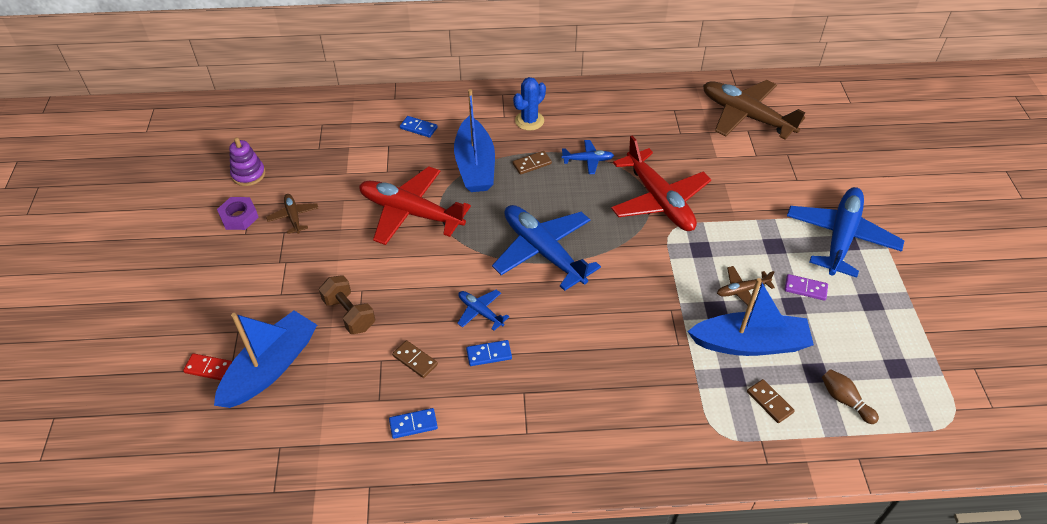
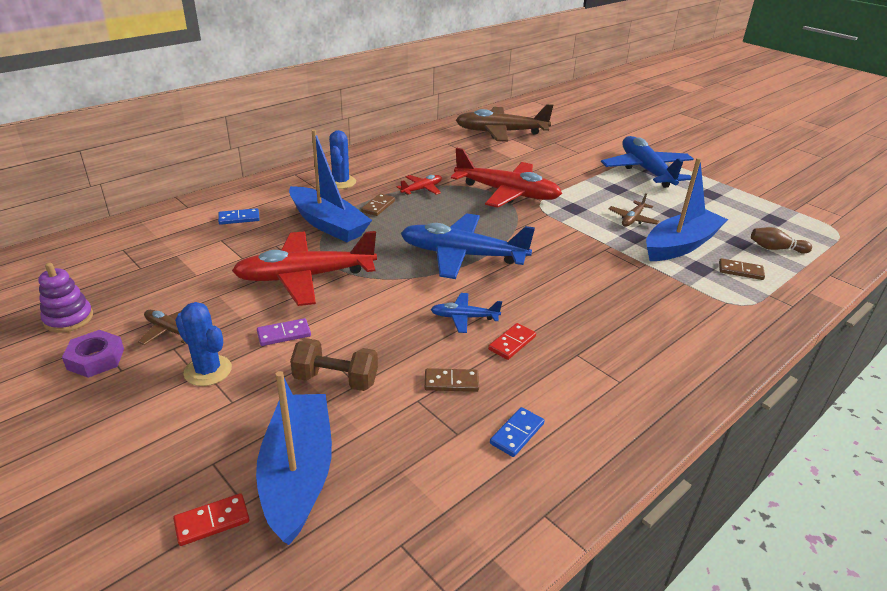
camera: 40 degrees left, 15 degrees down
(287, 262) = (208, 370): none -> blue cactus
(489, 354) = (512, 343): blue domino -> red domino
(588, 160) = (422, 189): blue plane -> red plane
(805, 288) = (666, 203): purple domino -> purple domino (284, 334)

